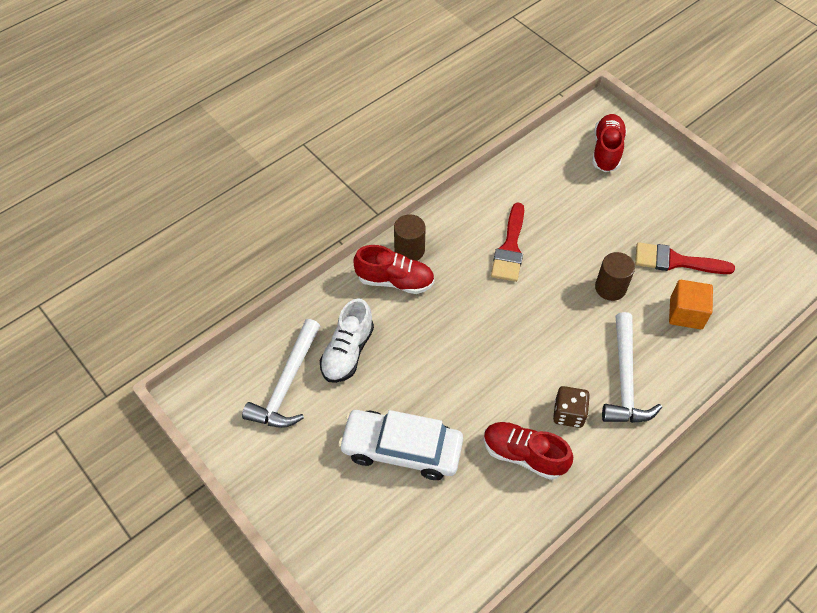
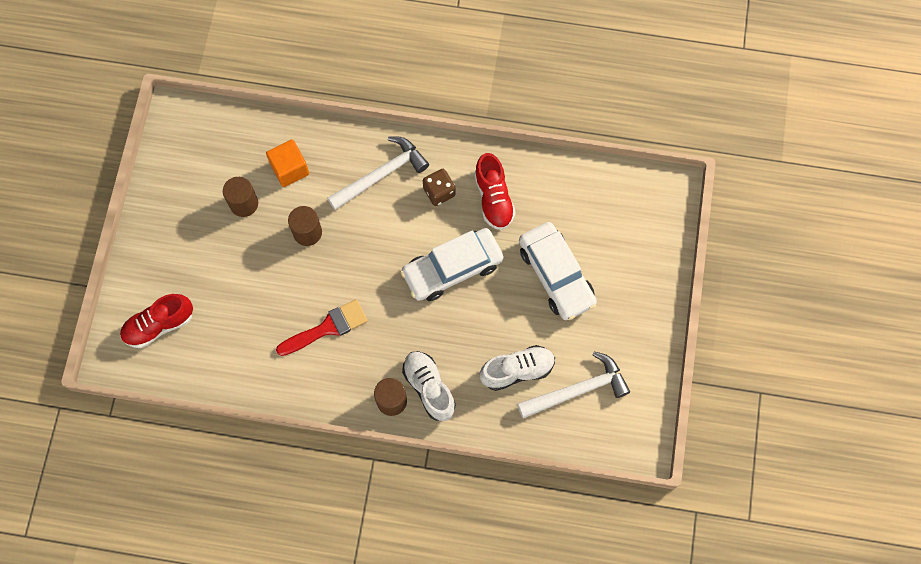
camera: 130 degrees left, 15 degrees up
(395, 281) = (429, 388): red shoe -> white shoe
(483, 370) = (452, 268): none -> white car
(675, 261) = (244, 203): red brush -> brown cylinder

